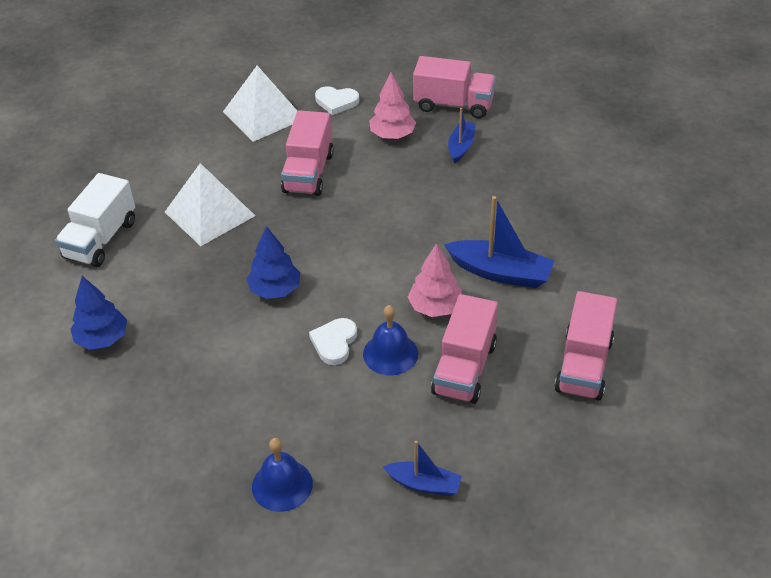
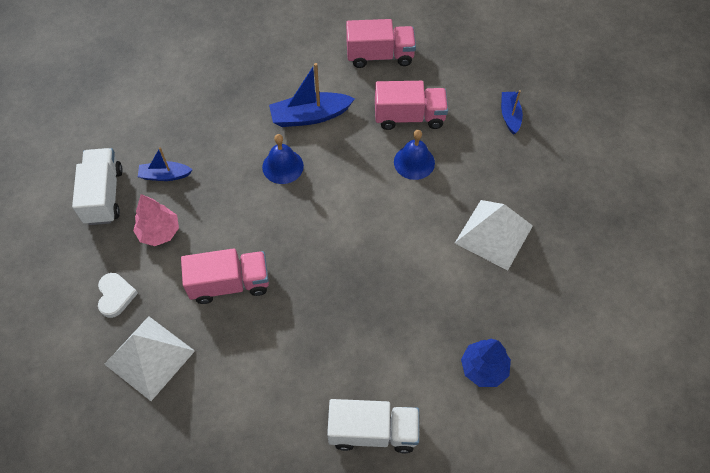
camera: 110 degrees left, 15 degrees up
(209, 213) = (308, 347): white pyramid -> white pyramid (494, 234)
(275, 290) = (381, 258): blue tree -> none
(282, 485) = (549, 190): blue bell -> blue bell (283, 166)
(334, 343) = (418, 199): white heart -> none
(435, 307) = (359, 147): pink tree -> none
(453, 105) = (104, 195): pink truck -> white truck
(500, 272) = (310, 116): blue boat -> blue boat turned 105 degrees counterclockwise

